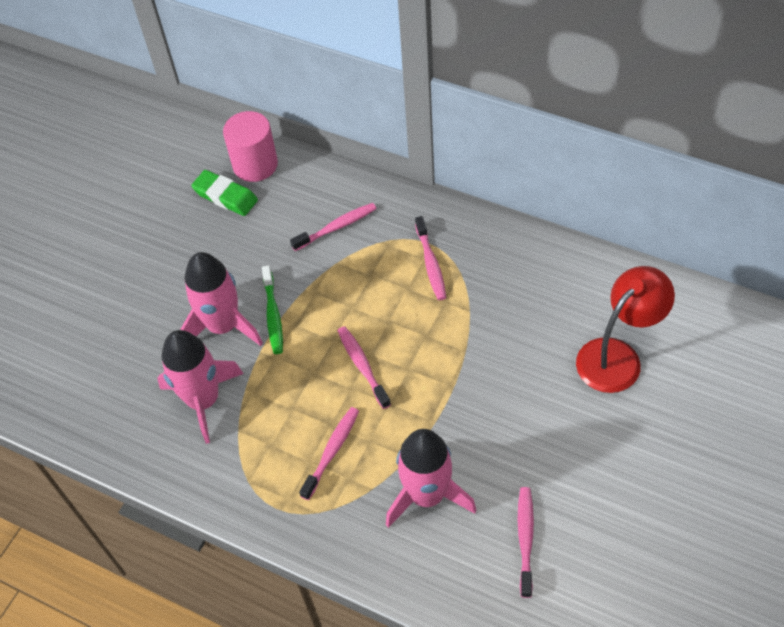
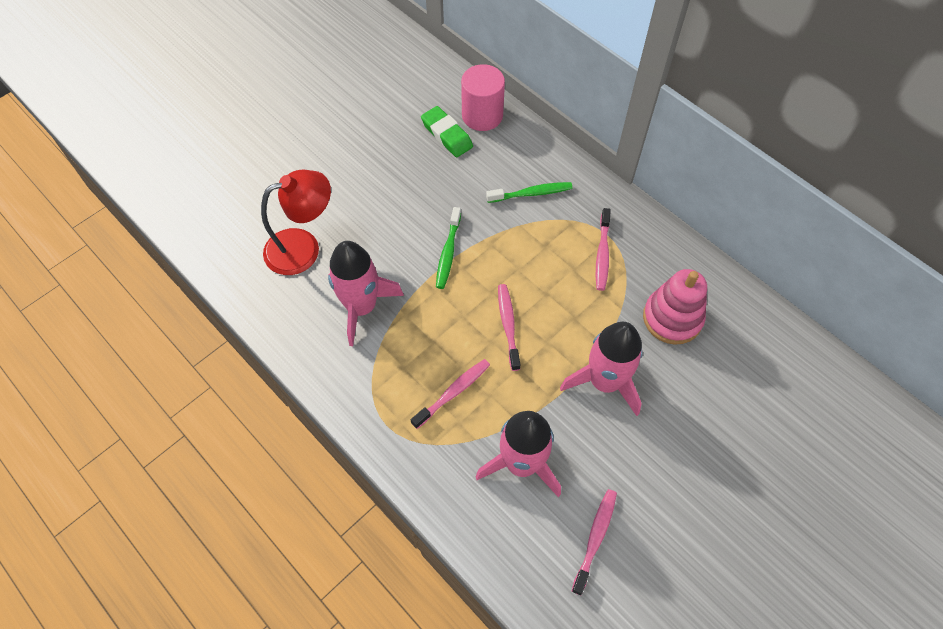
camera: 15 degrees right, 5 degrees up
(223, 326) = (402, 248): pink rocket -> pink rocket (605, 382)
(337, 227) = (531, 193): pink toothbrush -> green toothbrush
(522, 302) = (672, 318): none -> pink stacking toy
(617, 356) = (742, 399): red lamp -> red lamp (303, 247)

